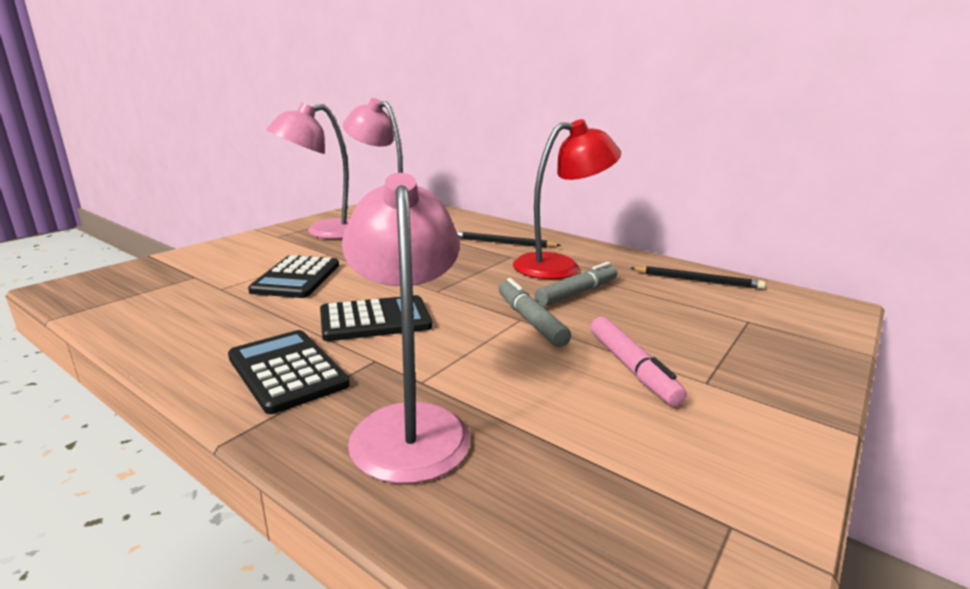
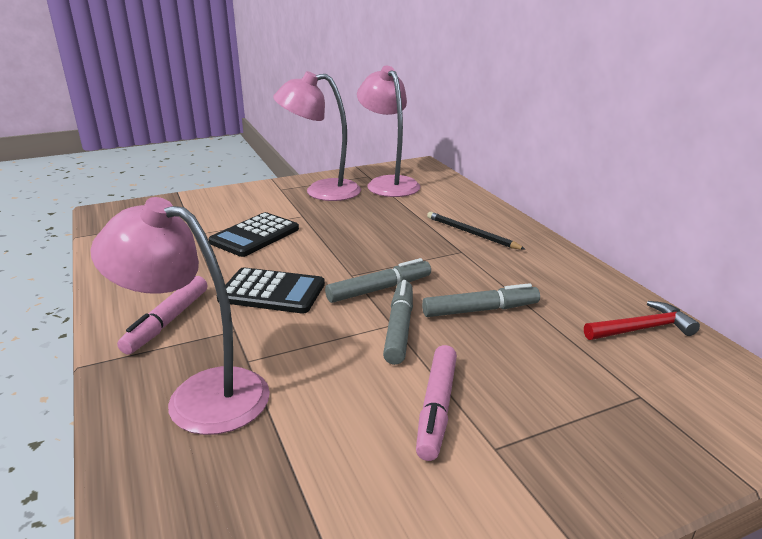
camera: 30 degrees right, 5 degrees up
(287, 371) = (168, 321): black calculator -> pink marker
(409, 425) = (200, 395): pink lamp -> pink lamp turned 90 degrees counterclockwise
(476, 296) = (379, 289): none -> grey marker
(559, 266) = (499, 273): red lamp -> none
(698, 280) = (642, 328): black pencil -> red hammer

